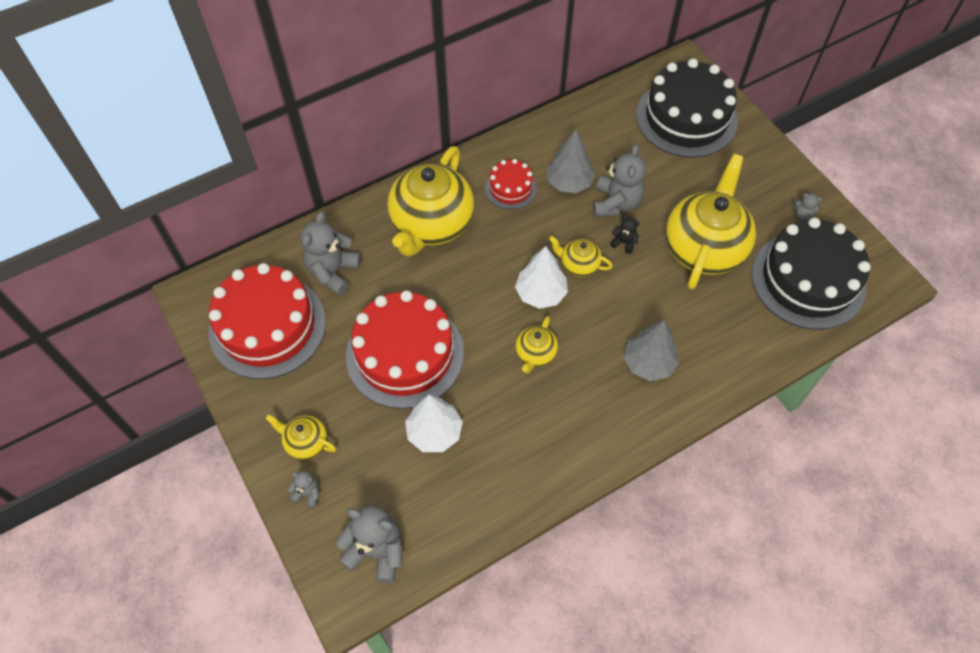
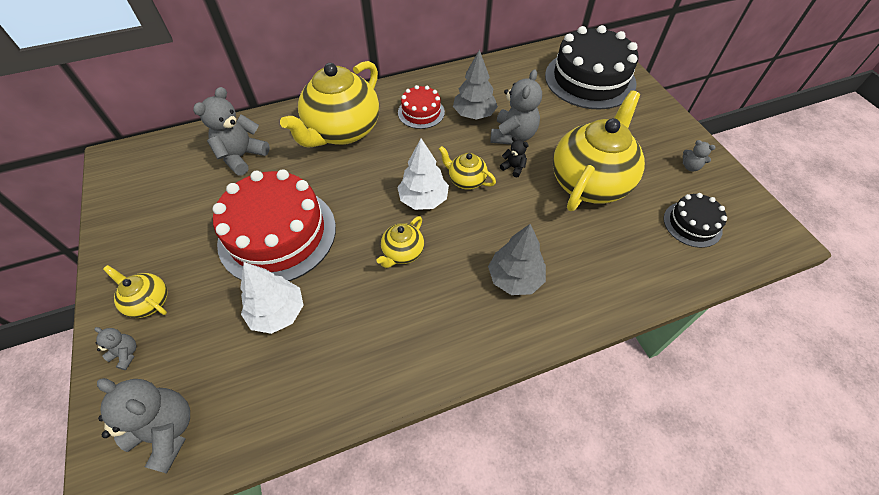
camera: 10 degrees right, 5 degrees down
(267, 326) = (164, 192): red cake -> none
(808, 280) = (692, 224): black cake -> black cake, size x0.49

